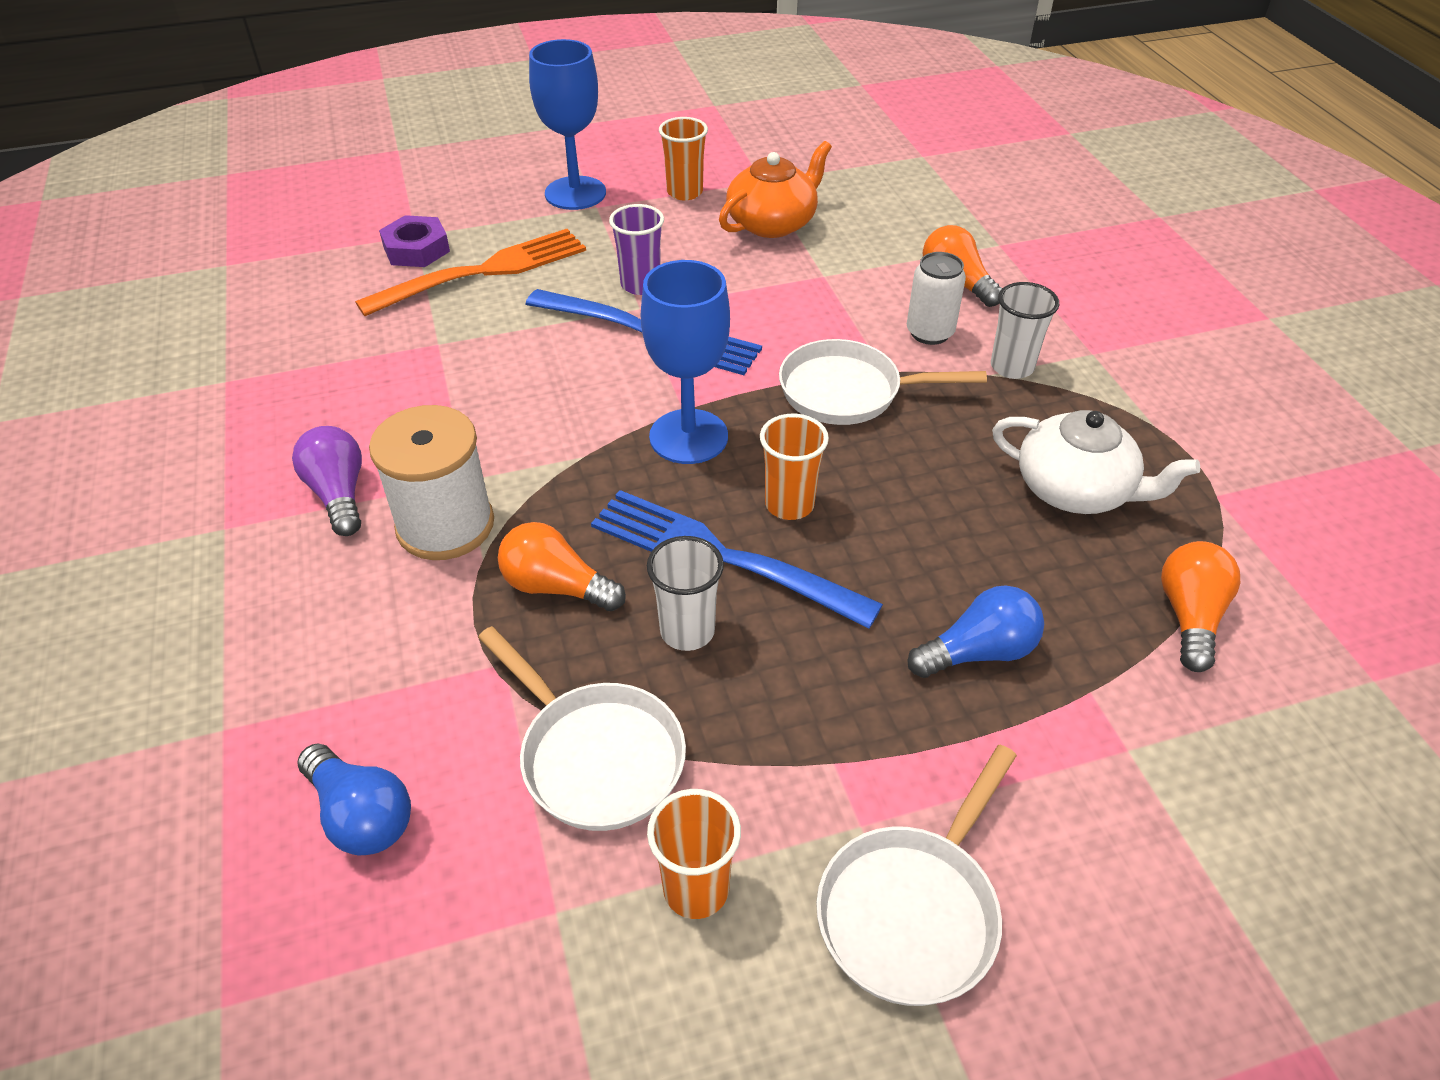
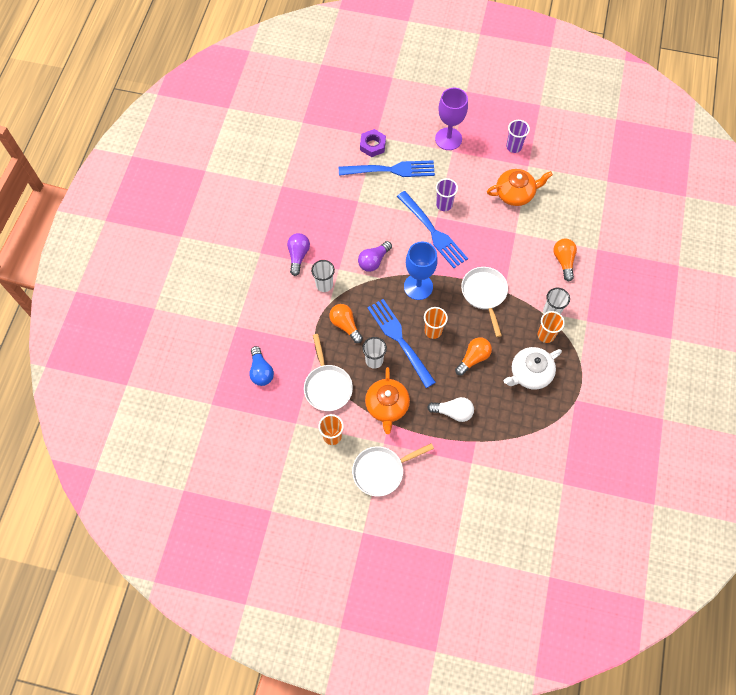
camera: 30 degrees right, 20 degrees up
(445, 525) = (324, 285): white spool -> white cup
(482, 272) = (390, 170): orange fork -> blue fork
(546, 431) = (374, 261): none -> purple light bulb
(575, 193) = (448, 139): blue goblet -> purple goblet
(684, 192) = (492, 158): orange cup -> orange cup (546, 335)
(713, 166) = (514, 147): none -> purple cup
(799, 722) = (387, 406): none -> orange teapot
(848, 392) = (484, 294): white pan -> white pan turned 45 degrees clockwise
(930, 333) = (534, 281): white can -> none
(978, 652) = (453, 412): blue light bulb -> white light bulb
(1075, 490) = (530, 373): white teapot -> white teapot turned 90 degrees clockwise
(1189, 617) = (526, 435): orange light bulb -> orange light bulb (473, 358)

